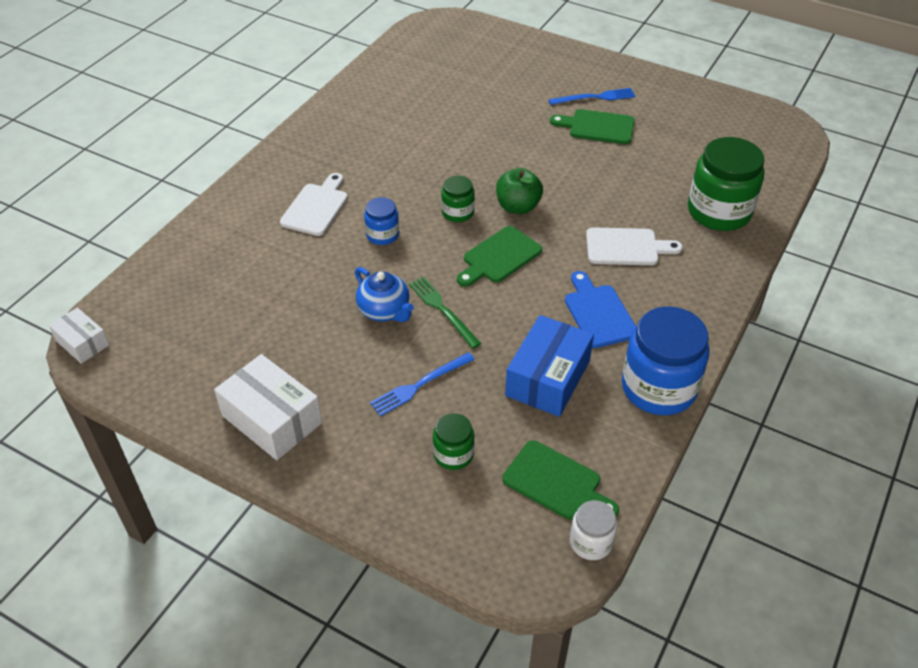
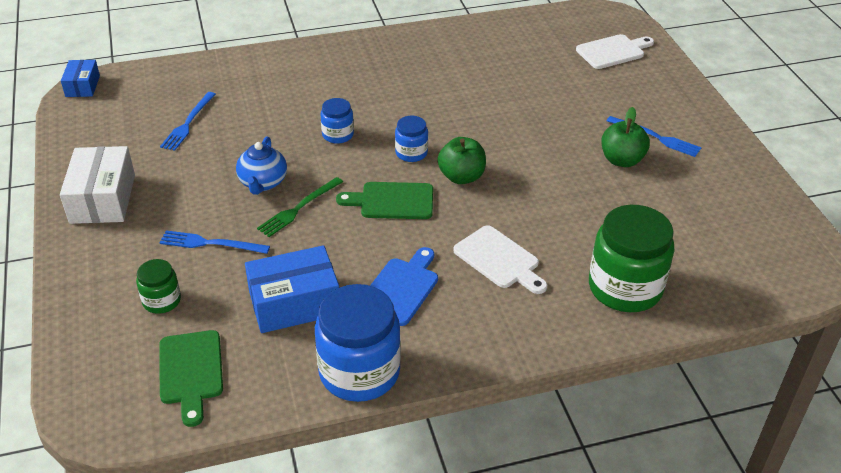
camera: 45 degrees right, 5 degrees down
(82, 343) = (82, 86): white box -> blue box
(242, 307) = (188, 123): none -> blue fork
(316, 207) = (324, 91): white cutting board -> white cutting board (613, 51)
(442, 310) = (299, 208): green fork -> green fork turned 150 degrees counterclockwise
(457, 212) = (411, 153): green jar -> blue jar
(591, 542) = (150, 427): white jar -> none
(597, 127) = (621, 160): green cutting board -> green apple

